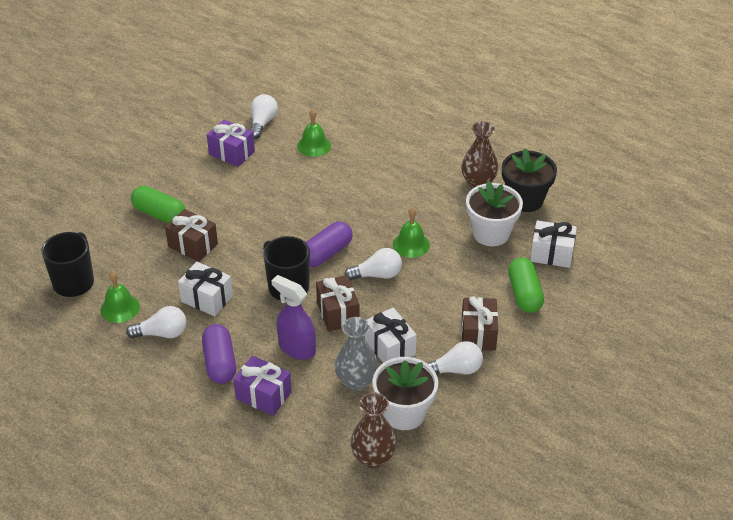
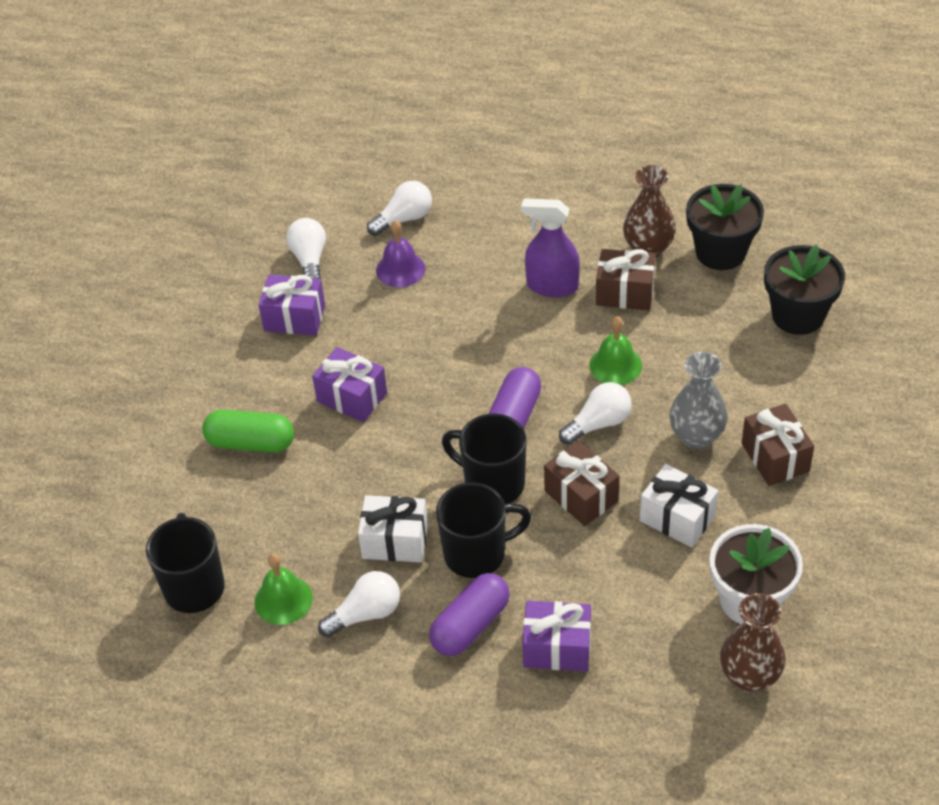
camera: 20 degrees left, 5 degrees up
(193, 245) = (326, 471): brown gift -> brown gift (625, 293)
(219, 363) = (470, 625): purple capsule -> purple capsule turned 75 degrees clockwise
(236, 209) = (352, 397): none -> purple gift
(251, 323) = (477, 554): none -> black mug
(296, 348) = (558, 565): purple spray bottle -> purple spray bottle (552, 286)
(314, 145) = (400, 269): green bell -> purple bell
(356, 381) = (664, 581): grey vase -> grey vase (696, 436)
(455, 370) = (777, 517): white light bulb -> white light bulb (404, 219)
(491, 233) = (706, 314): white flower pot -> none
(524, 294) = (798, 382): green capsule -> none
(551, 254) = (798, 315): white gift -> black flower pot

